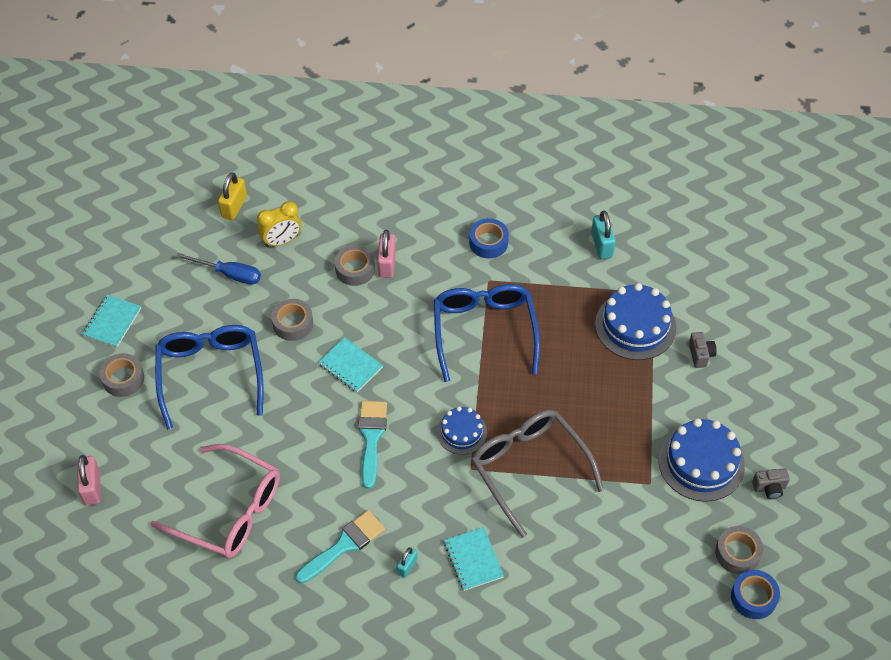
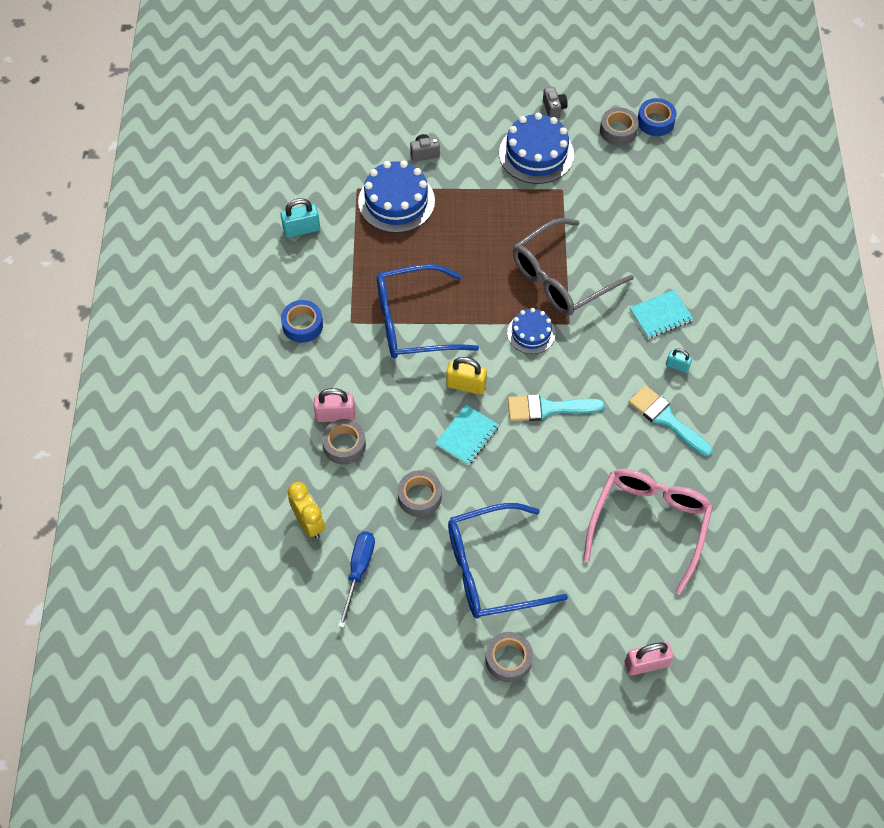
camera: 95 degrees left, 5 degrees up
(112, 322) = (434, 687): turquoise notebook -> none
(234, 207) = (261, 581): yellow padlock -> yellow padlock (466, 385)

